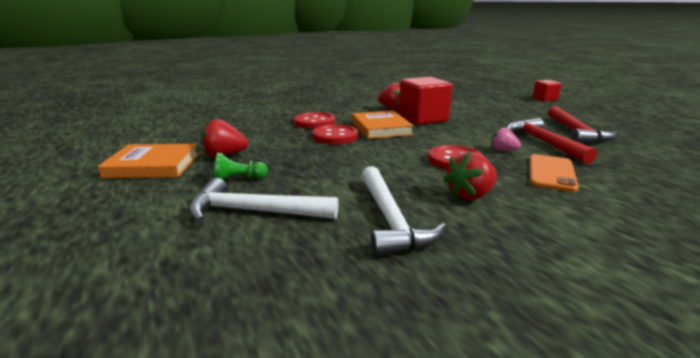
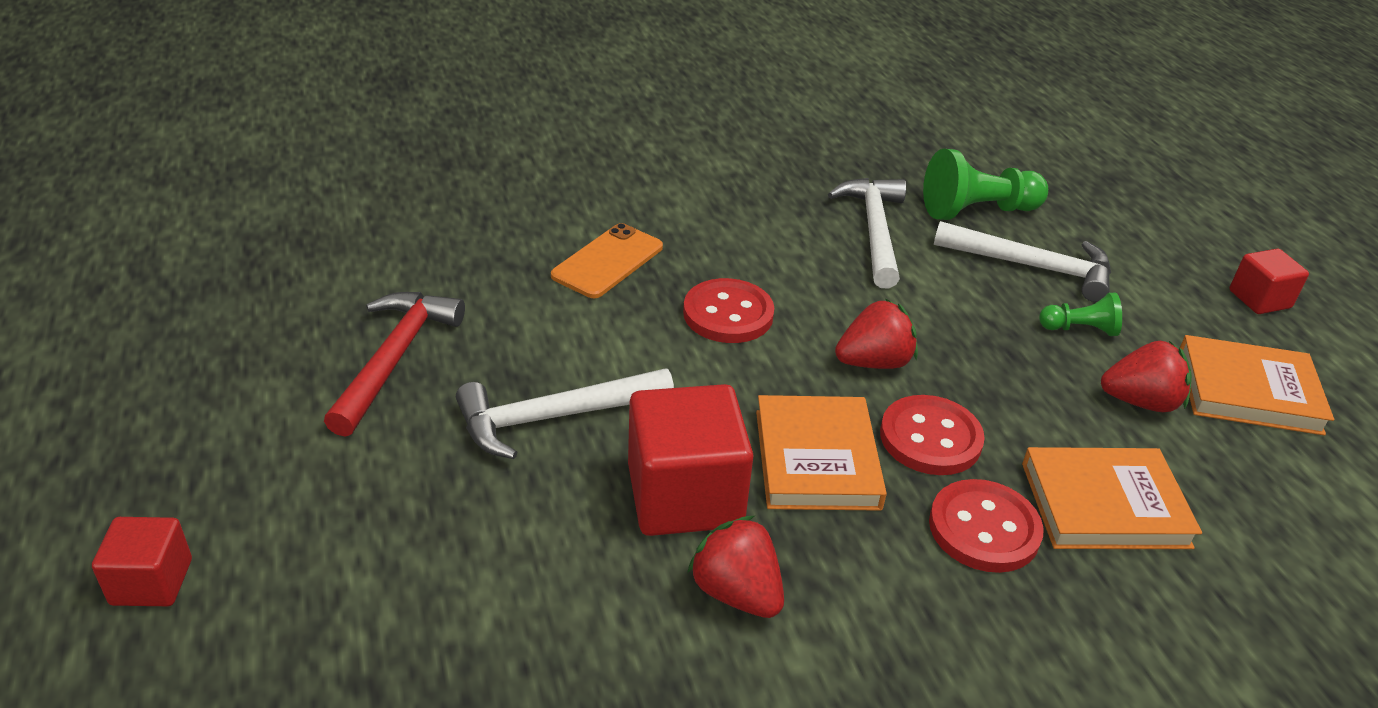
camera: 170 degrees left, 15 degrees up
(66, 215) = (1259, 299): none -> red cube
(264, 130) = (1104, 504): none -> orange book
(291, 256) = (977, 211): none -> green pawn
(470, 195) = (760, 245): red strawberry -> red strawberry (874, 362)
(489, 127) = (554, 417): none -> white hammer
(502, 150) = (621, 325): pink strawberry -> none
(544, 142) = (515, 334): red hammer -> none

